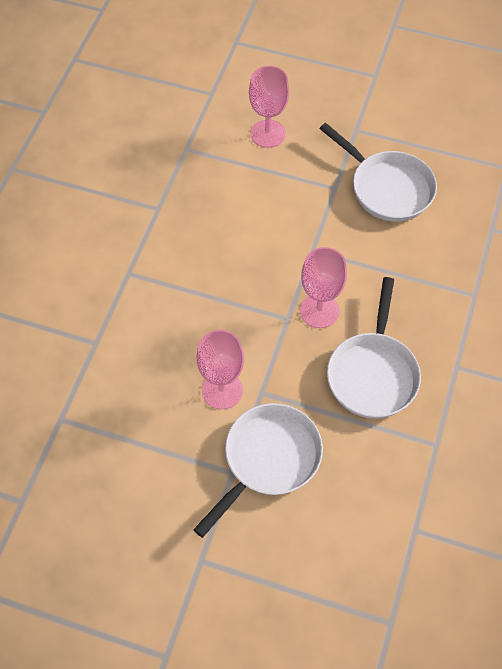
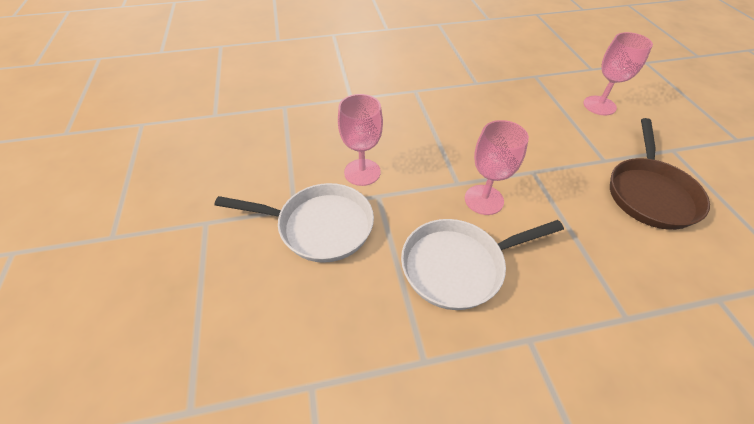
camera: 60 degrees right, 10 degrees down
(387, 188) = (649, 193): white pan -> brown pan

